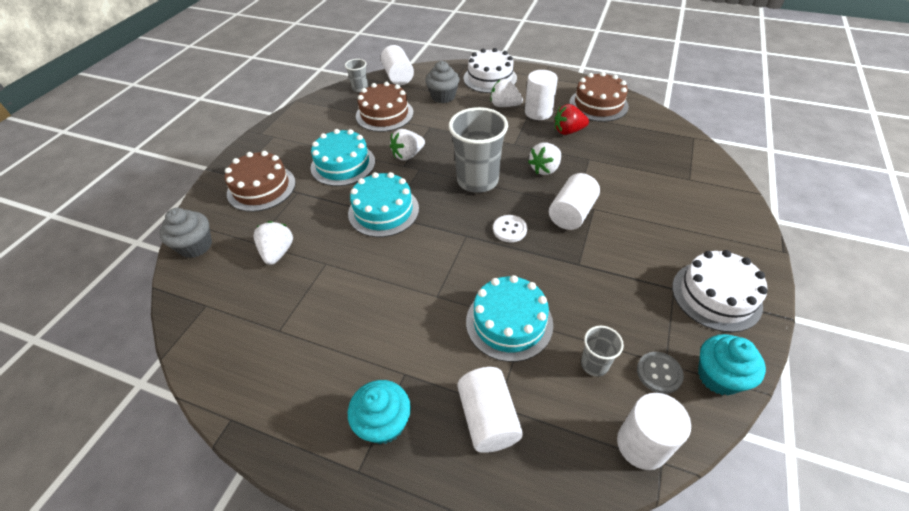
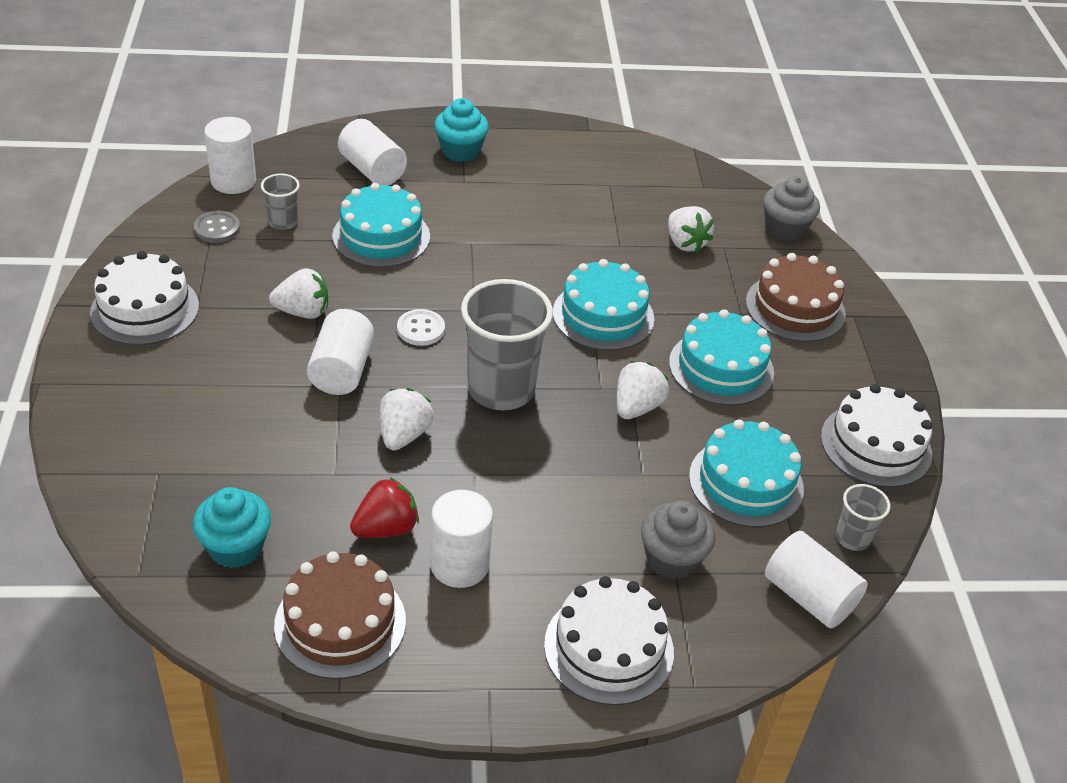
camera: 150 degrees right, 5 degrees down
(307, 115) = (876, 445): none -> white cake
(384, 114) = (746, 482): brown cake -> turquoise cake
(504, 105) = (535, 566): white strawberry -> white strawberry (303, 312)
(719, 376) = (156, 238): turquoise cupcake -> turquoise cupcake (236, 547)

